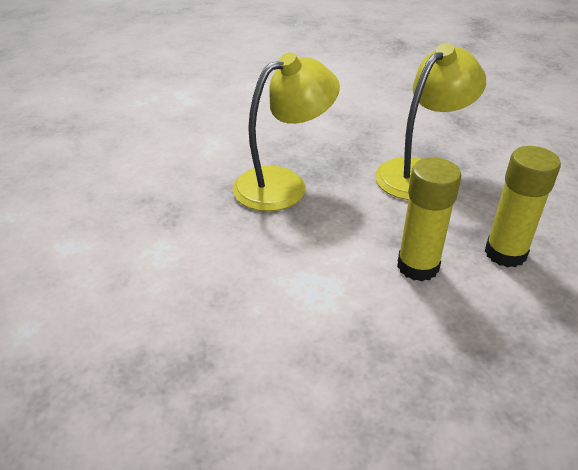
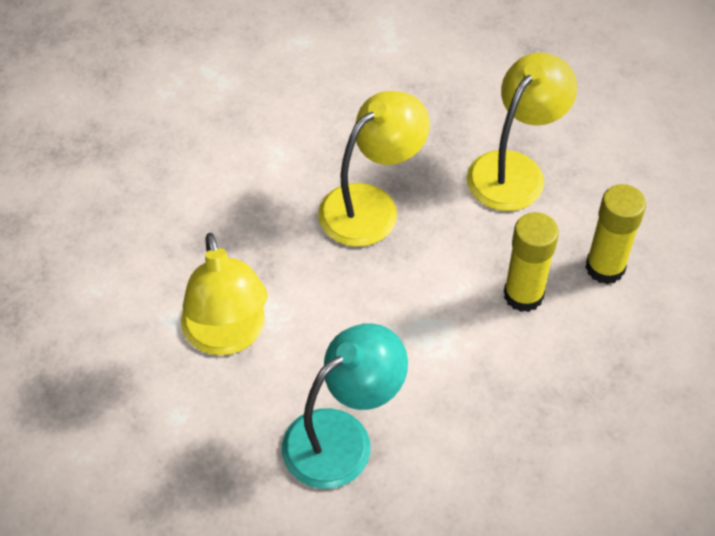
camera: 10 degrees left, 15 degrees up
(110, 265) = (227, 336): none -> yellow lamp
(190, 375) = (342, 437): none -> turquoise lamp

